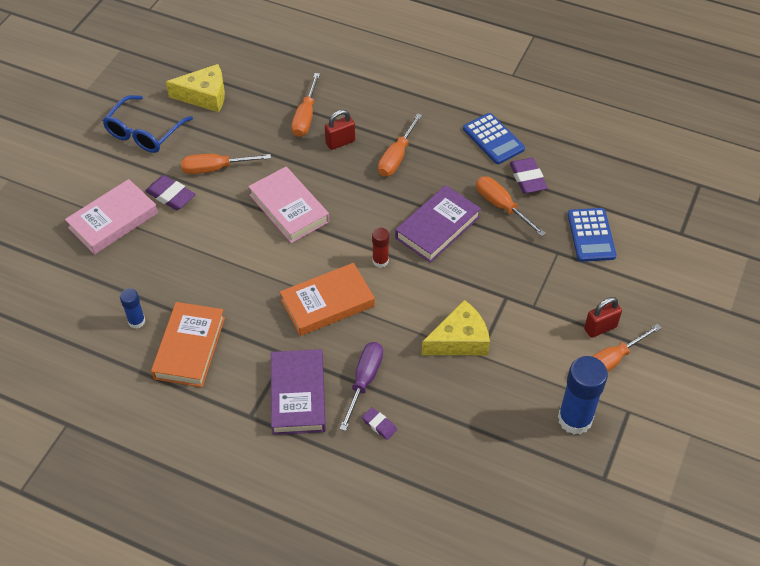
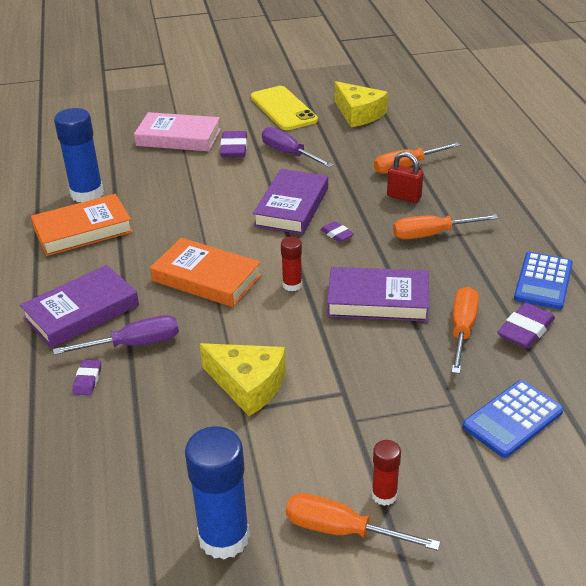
camera: 55 degrees right, 15 degrees down
(136, 321) = (87, 194): blue glue stick -> blue glue stick, size x1.91
(144, 133) = (283, 109): blue glasses -> yellow phone
(215, 168) = (289, 153): orange screwdriver -> purple screwdriver
(289, 208) = (292, 207): pink book -> purple book
(347, 204) = (337, 234): none -> purple eraser
(600, 328) = (384, 495): red padlock -> red glue stick

